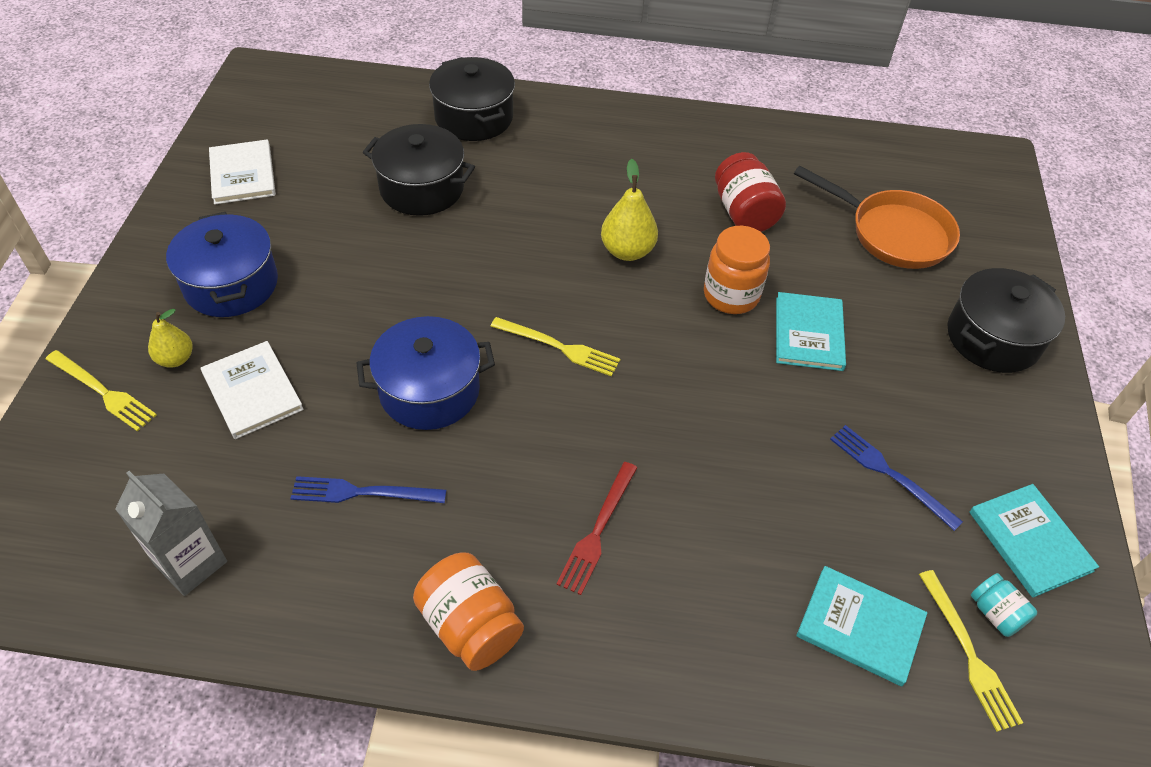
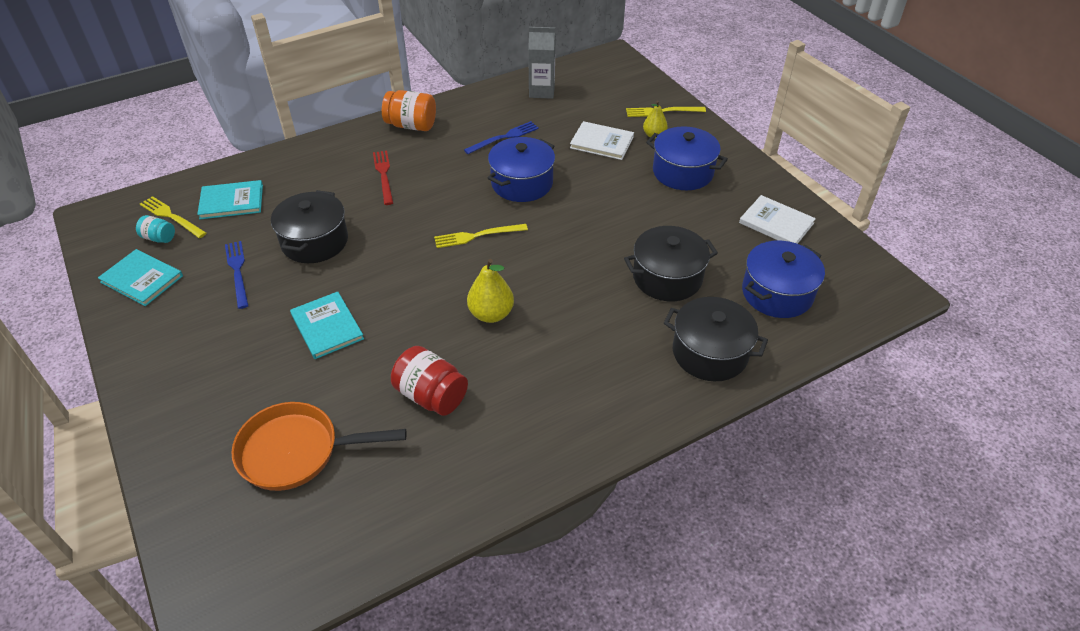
camera: 145 degrees right, 5 degrees down
(350, 123) = (777, 293): none -> blue pot
(731, 295) = (397, 323): orange jar -> none
(890, 474) = (238, 272): blue fork -> blue fork turned 120 degrees counterclockwise
(993, 338) = (185, 399): black pot -> black pot (315, 241)

